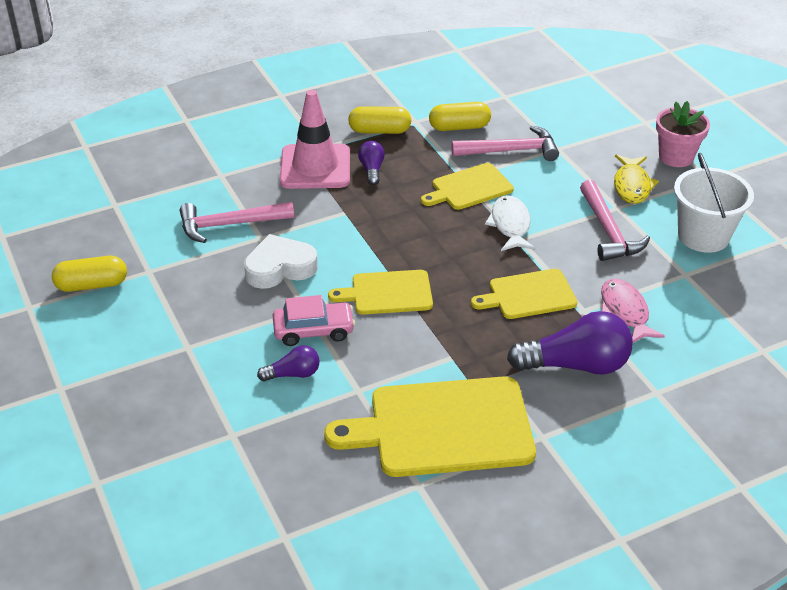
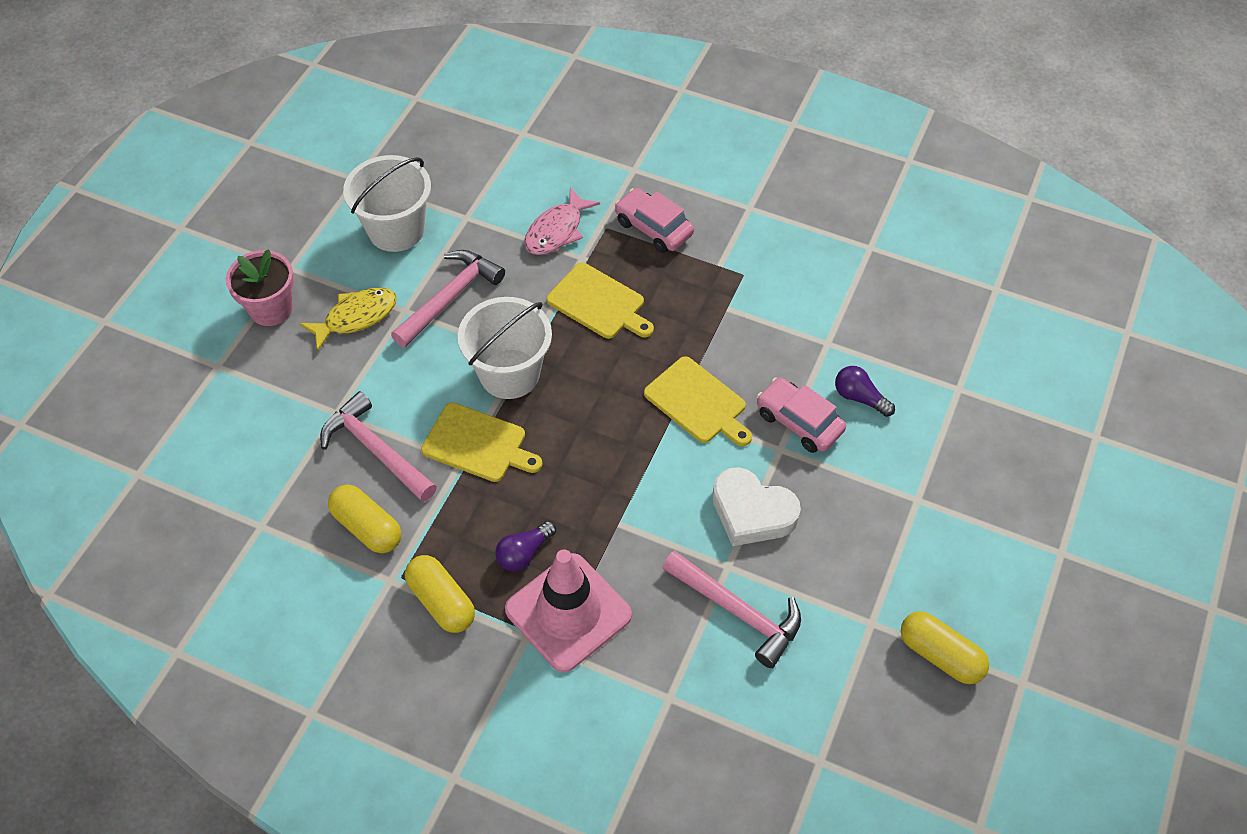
camera: 130 degrees left, 15 degrees up
(443, 428) = (804, 266): yellow cutting board -> none
(510, 225) = (509, 374): white fish -> white bucket
(576, 365) = (653, 228): purple light bulb -> pink car

